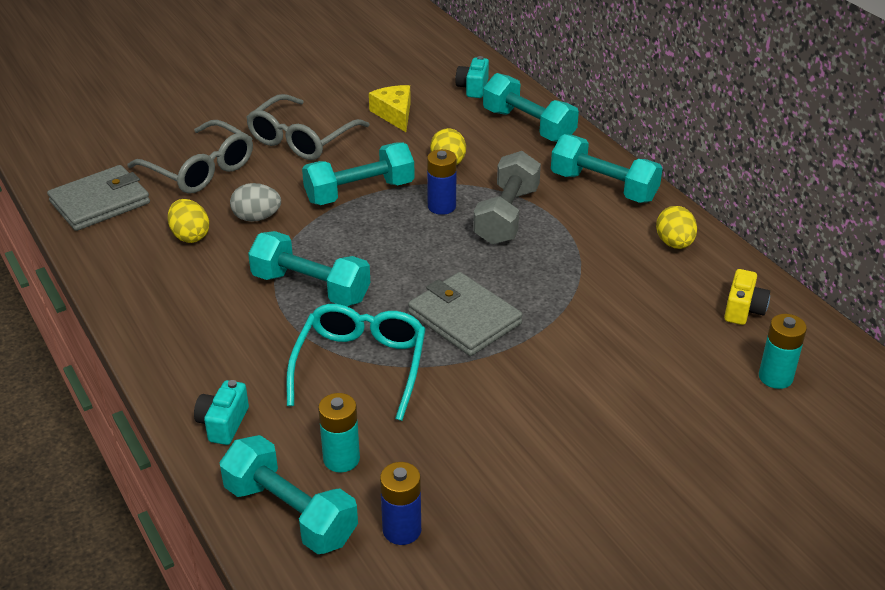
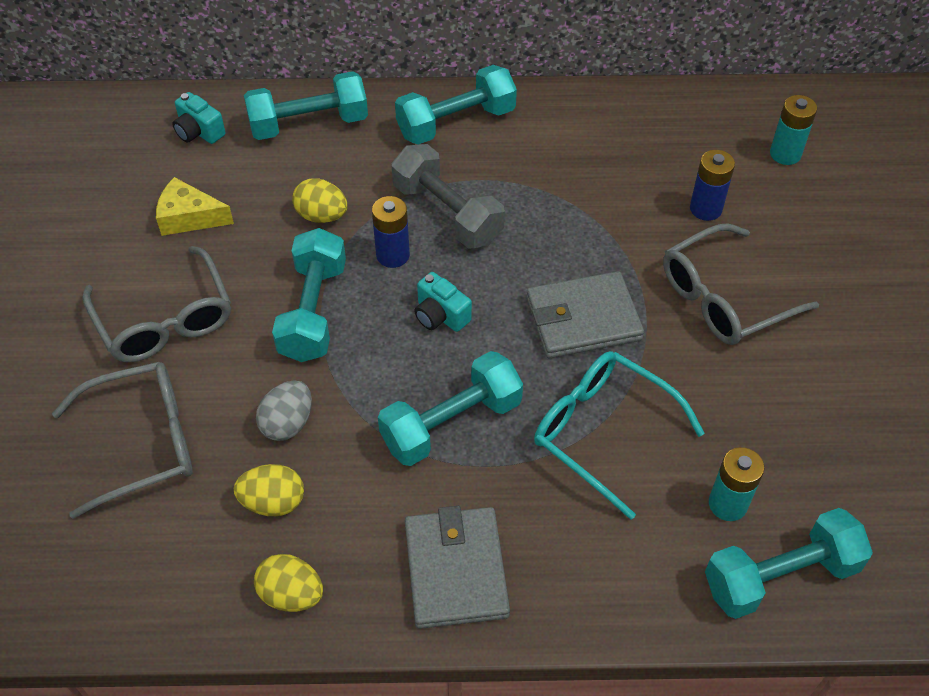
camera: 60 degrees left, 15 degrees up
(100, 202) = (126, 576): grey wallet -> grey wallet (456, 570)
(223, 423) = (623, 588): turquoise camera -> turquoise camera (440, 315)
(402, 530) = (841, 495): blue battery -> blue battery (705, 209)
(558, 390) = (723, 299): none -> grey glasses
(674, 243) = (575, 120): yellow egg -> yellow egg (291, 594)
(743, 310) = (692, 127): yellow camera -> none

